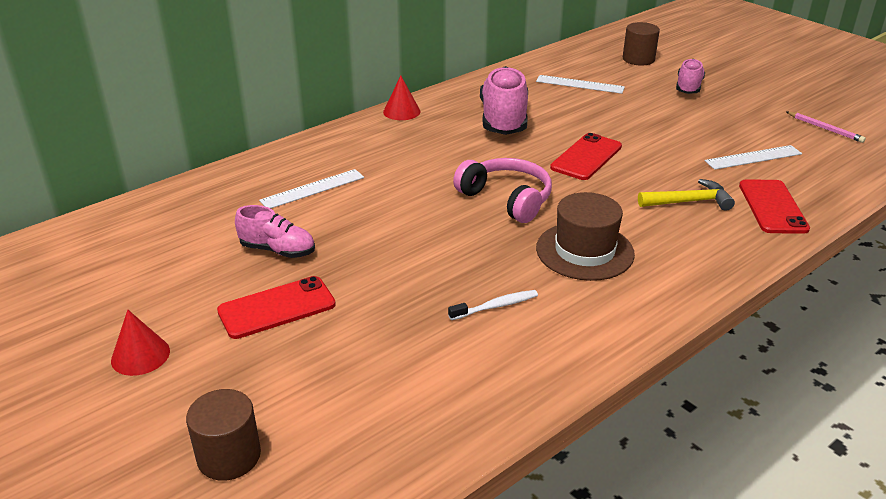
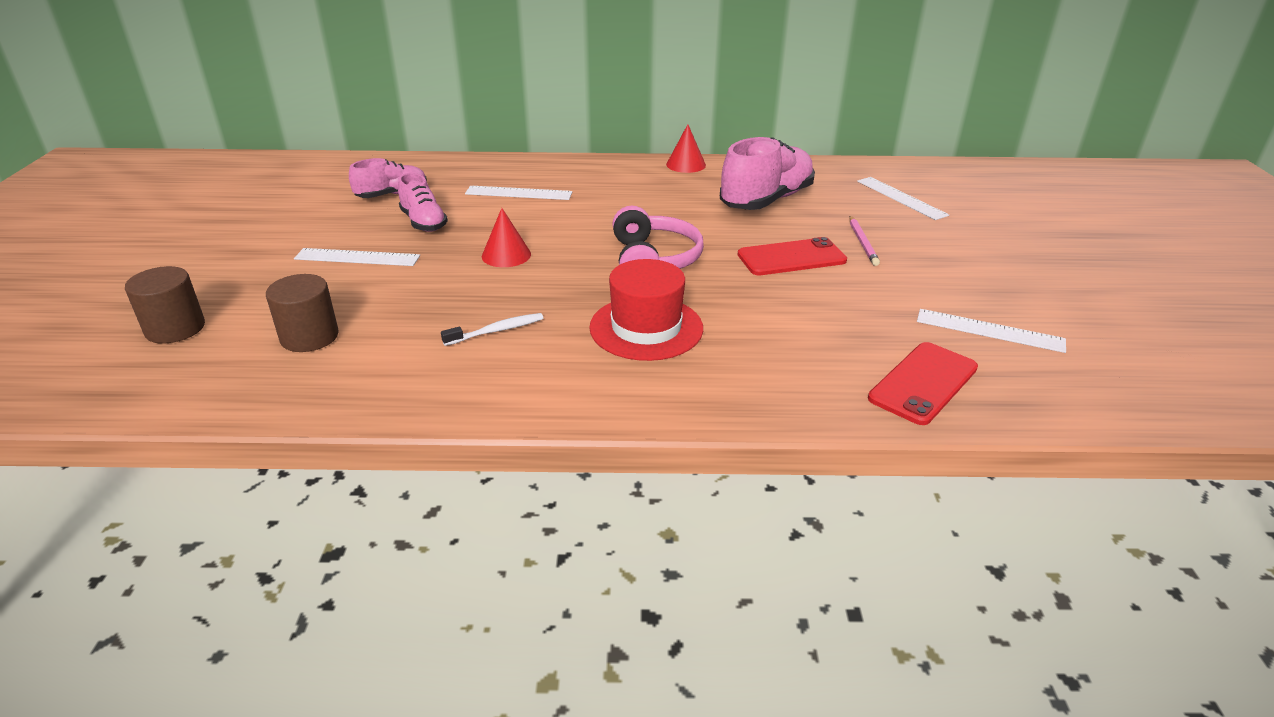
camera: 40 degrees right, 0 degrees up
(140, 355) = (240, 247): red cone -> red cone (506, 255)
(277, 308) = (357, 257): red phone -> white ruler
(496, 306) = (496, 331): white toothbrush -> white toothbrush turned 45 degrees counterclockwise
(584, 251) = (646, 328): brown hat -> red hat
(638, 59) = (1014, 197): brown cylinder -> brown cylinder (309, 337)
(688, 87) = (1030, 240): pink shoe -> pink shoe (392, 195)
(689, 202) = (830, 336): yellow hammer -> none
(825, 129) = (1153, 342): pink pencil -> pink pencil (862, 242)

